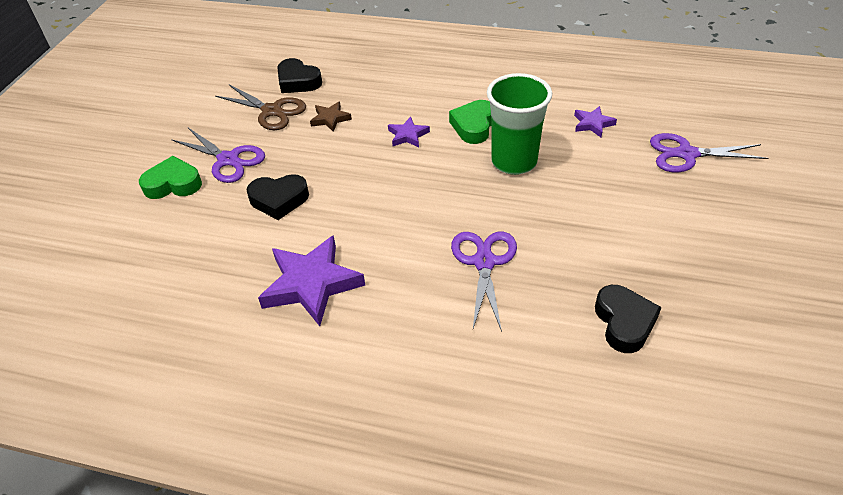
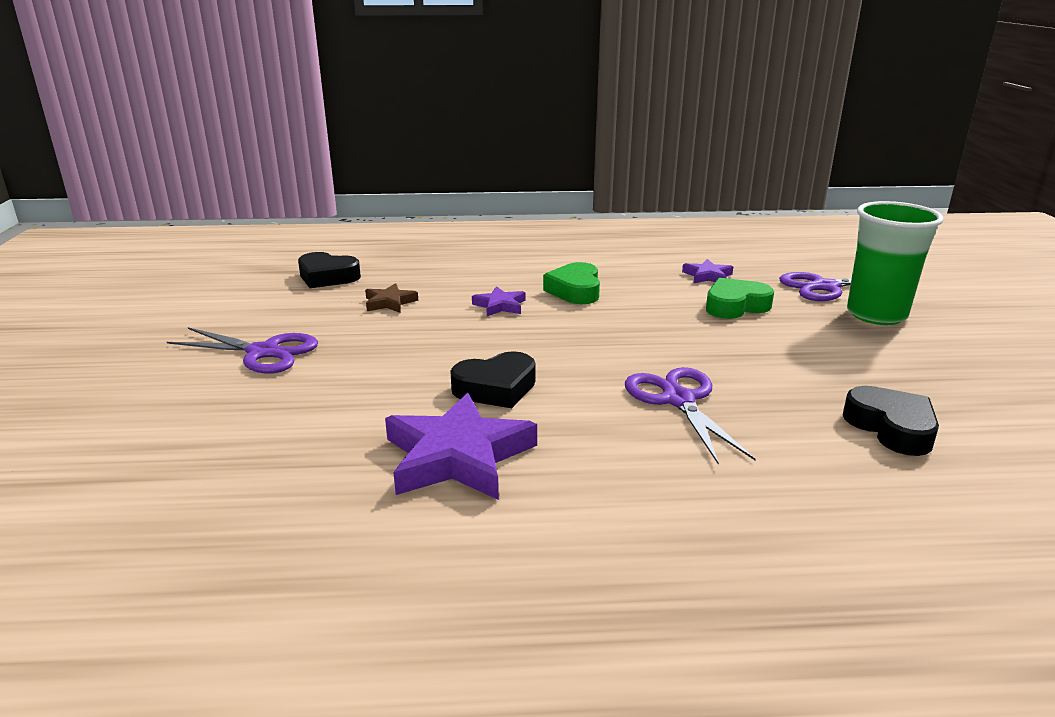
camera: 20 degrees left, 20 degrees down
(173, 184) = (187, 385): green heart -> green heart (735, 306)
(272, 111) = (305, 304): brown scissors -> none
(279, 200) = (360, 380): black heart -> black heart (496, 388)
(514, 162) = (644, 312): green cup -> green cup (876, 315)

